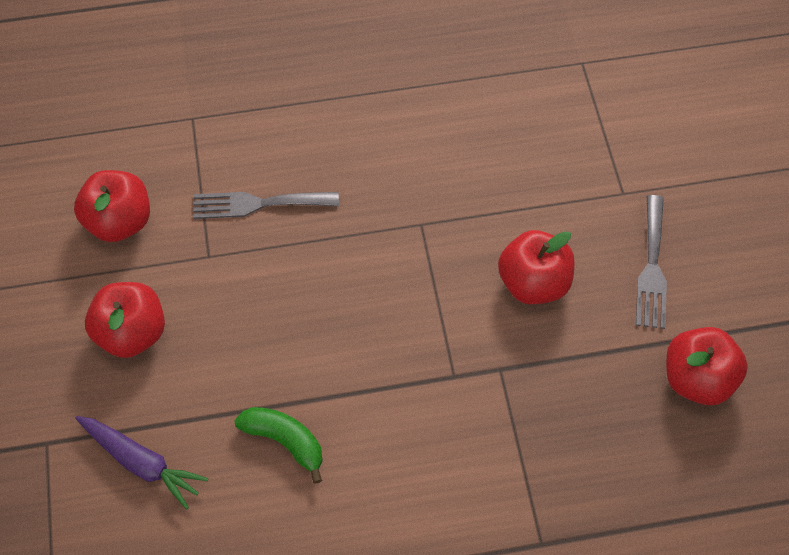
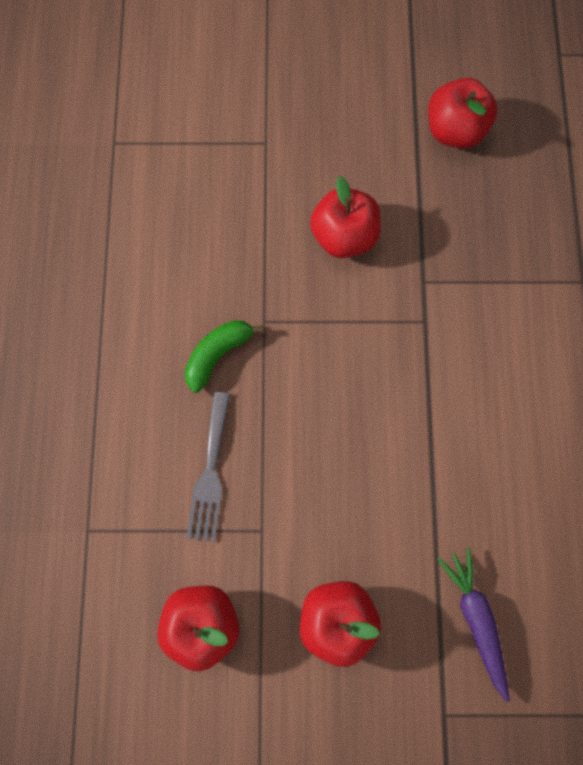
camera: 80 degrees left, 15 degrees up
(141, 462) = (475, 619): purple carrot -> purple carrot turned 60 degrees counterclockwise
(285, 441) = (469, 479): green banana -> green banana (218, 354)
(652, 268) = (345, 138): grey fork -> none

